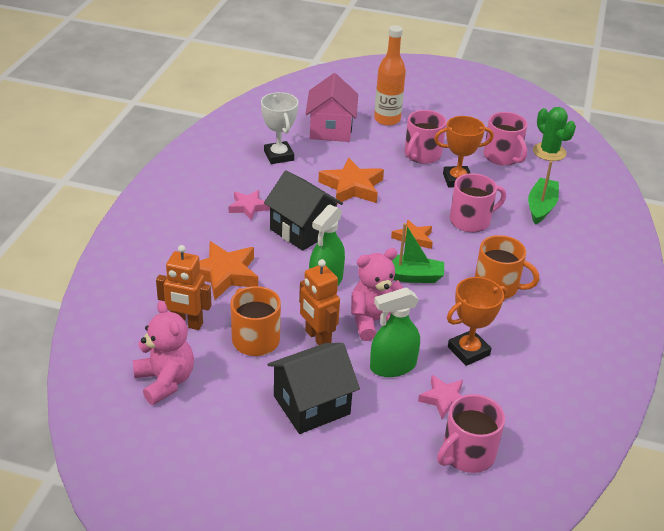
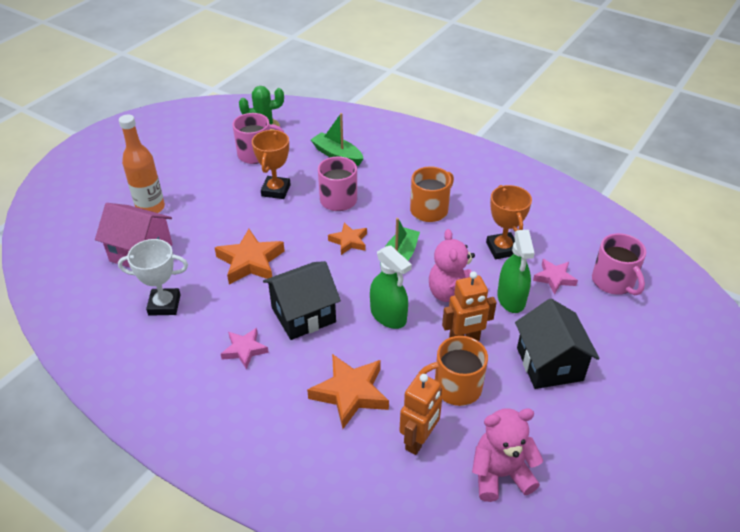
camera: 70 degrees left, 5 degrees up
(422, 155) = (225, 201): pink mug -> none

